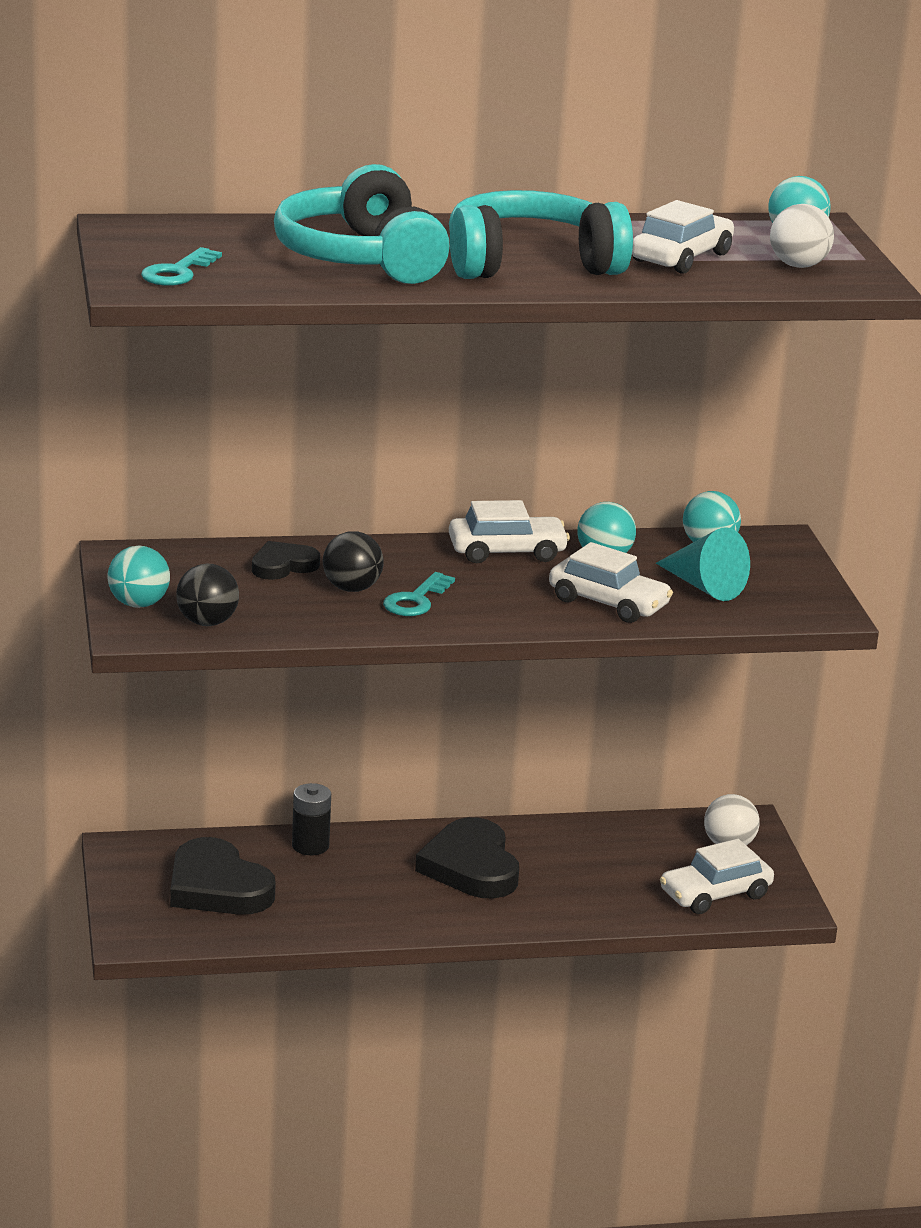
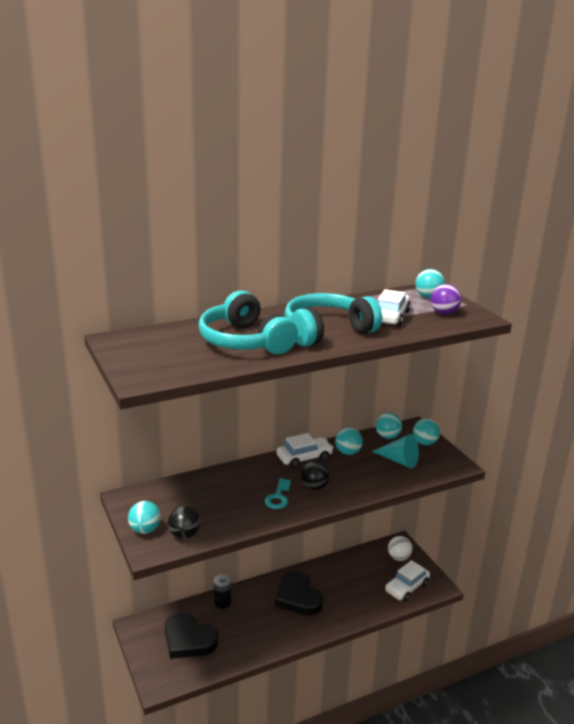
camera: 15 degrees left, 0 degrees up
(178, 272) = (156, 366): turquoise key -> none
(283, 565) = (206, 488): black heart -> none
(351, 588) = (245, 496): black ball -> black ball (314, 487)
(608, 603) = (364, 480): white car -> none
(782, 568) = (424, 443): none -> turquoise ball
(798, 266) = (444, 313): white ball -> purple ball

